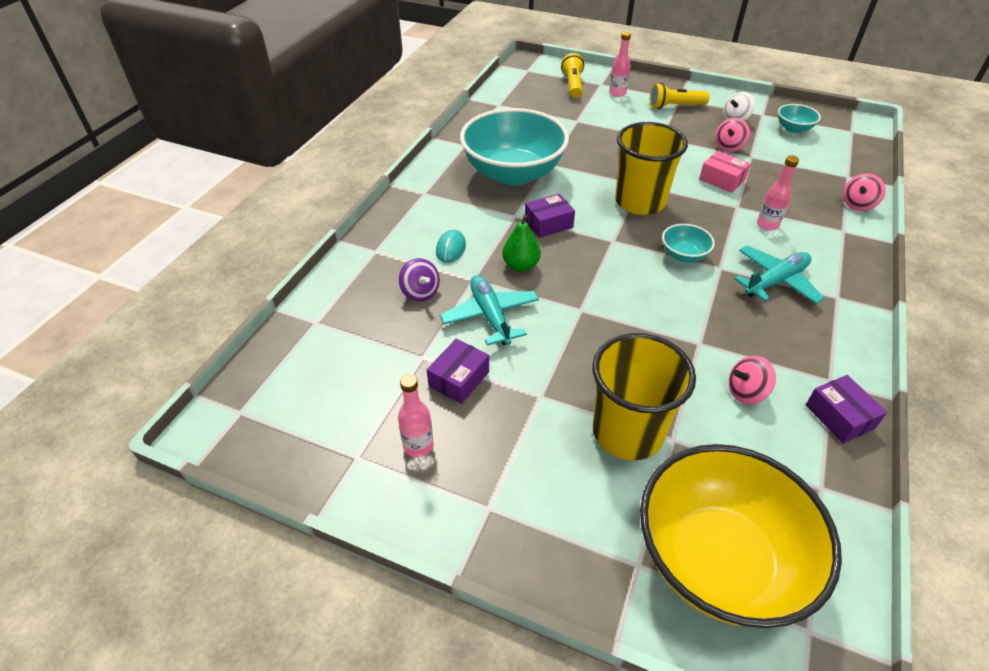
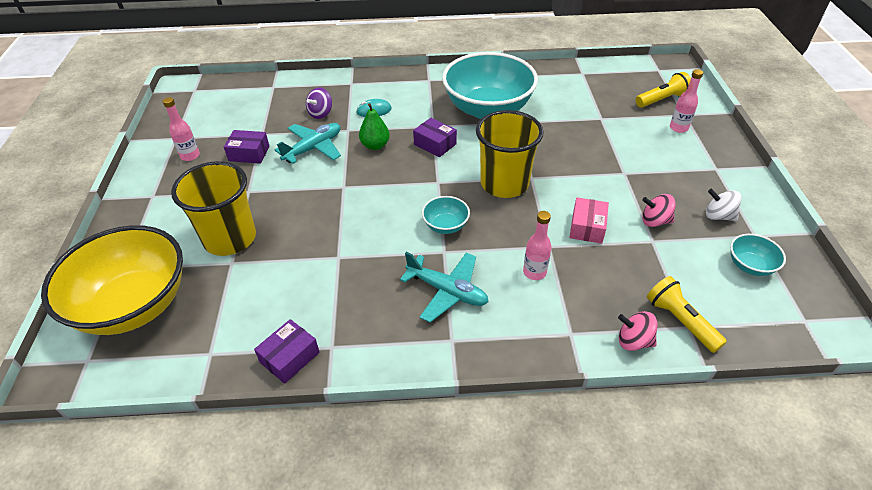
camera: 65 degrees right, 0 degrees up
(675, 106) = (696, 169): yellow flashlight -> yellow flashlight (680, 321)
(746, 392) = (294, 294): pink spinning top -> none

